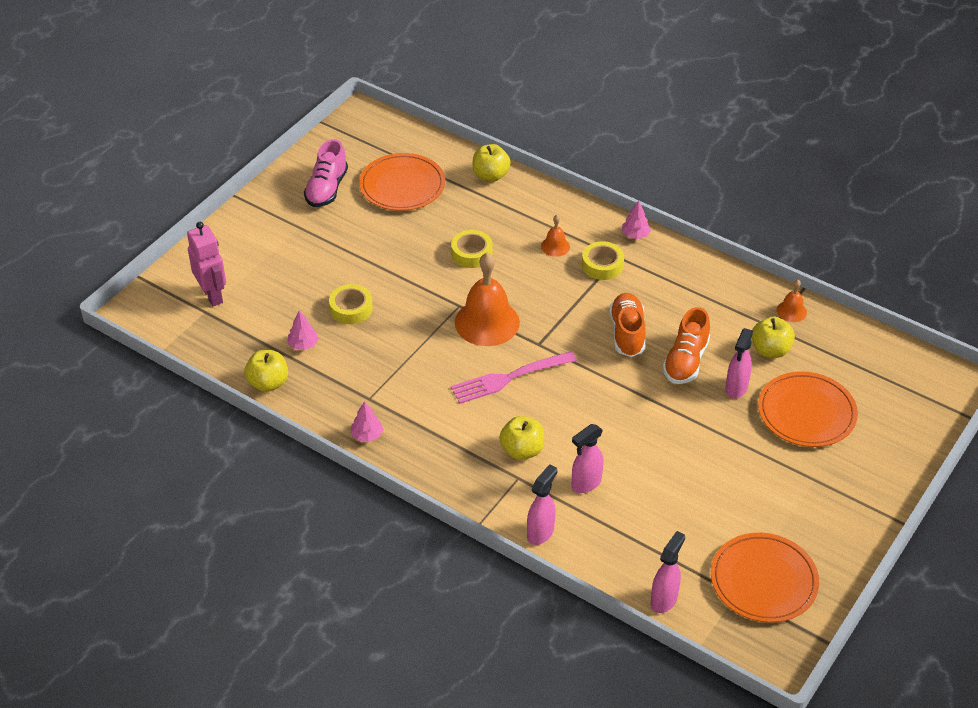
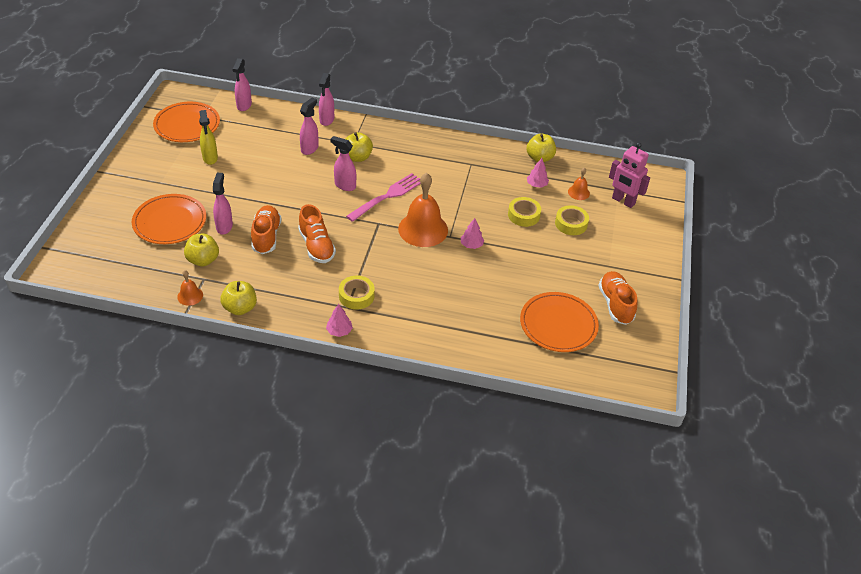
camera: 155 degrees right, 0 degrees up
(327, 189) = (615, 304): pink shoe -> orange shoe
(367, 435) = (457, 144): pink tree -> pink tree (471, 245)
(471, 253) = (464, 279): yellow tape -> yellow tape (571, 224)
(490, 175) = (491, 356): yellow apple -> yellow apple (240, 308)
(555, 246) = (402, 302): orange bell -> orange bell (578, 192)
(559, 409) = (345, 185): none -> pink spray bottle
(737, 504) = (210, 158): none -> yellow spray bottle

